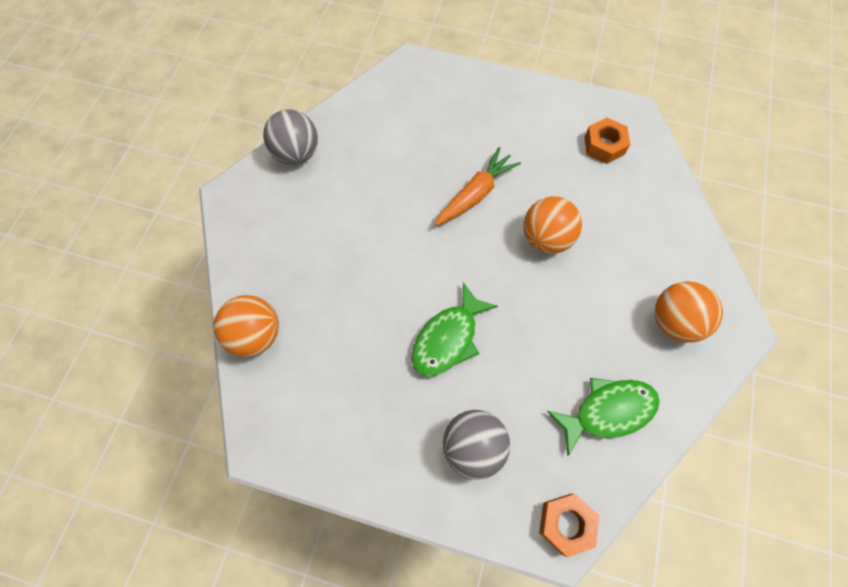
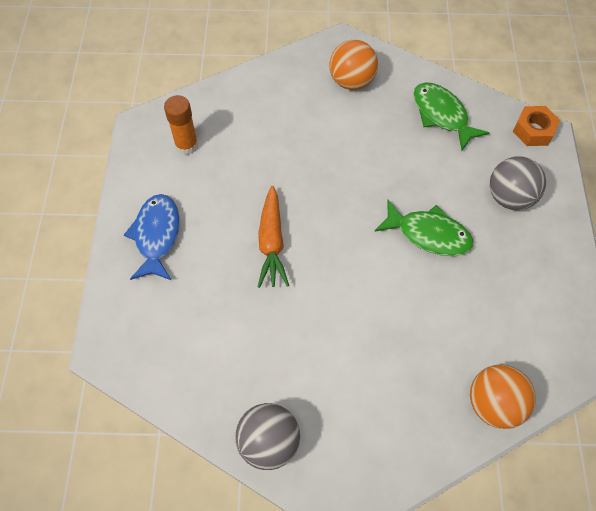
camera: 105 degrees left, 5 degrees down
(476, 193) = (271, 243): orange carrot -> orange carrot turned 120 degrees counterclockwise
(506, 109) = (157, 236): none -> blue fish
(546, 238) = (304, 177): orange ball -> none
(604, 145) = (186, 145): orange nut -> orange glue stick

